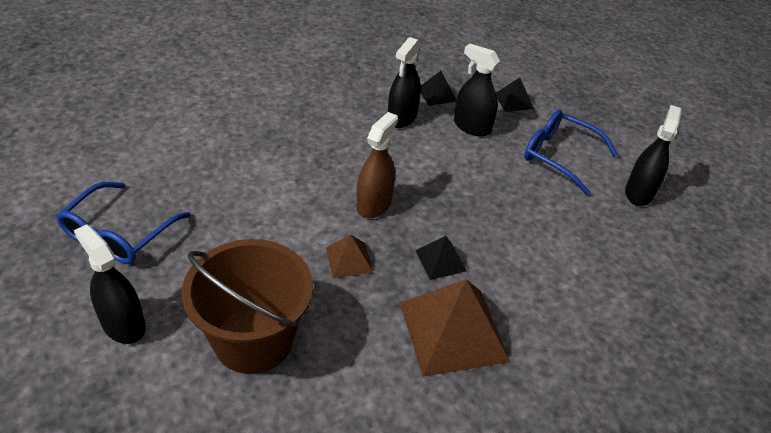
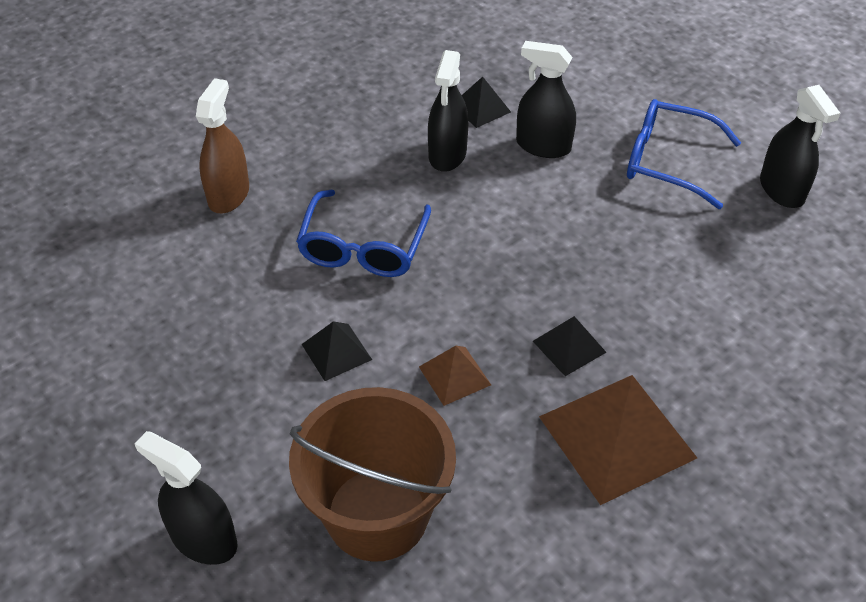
camera: 10 degrees left, 5 degrees up
(118, 234) = (141, 418): blue glasses -> blue glasses (363, 248)
(374, 204) = (457, 290): brown spray bottle -> brown spray bottle (228, 195)
(513, 101) = (584, 94): black pyramid -> black pyramid (336, 351)
(639, 193) = (781, 190): black spray bottle -> black spray bottle turned 150 degrees clockwise

